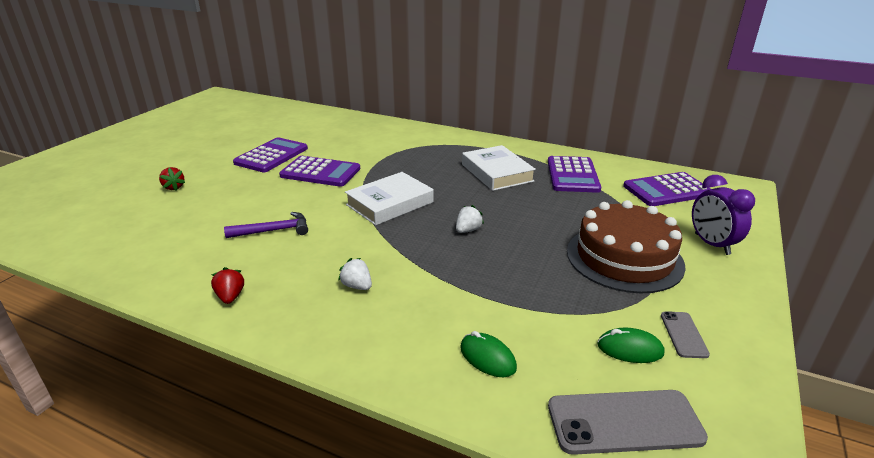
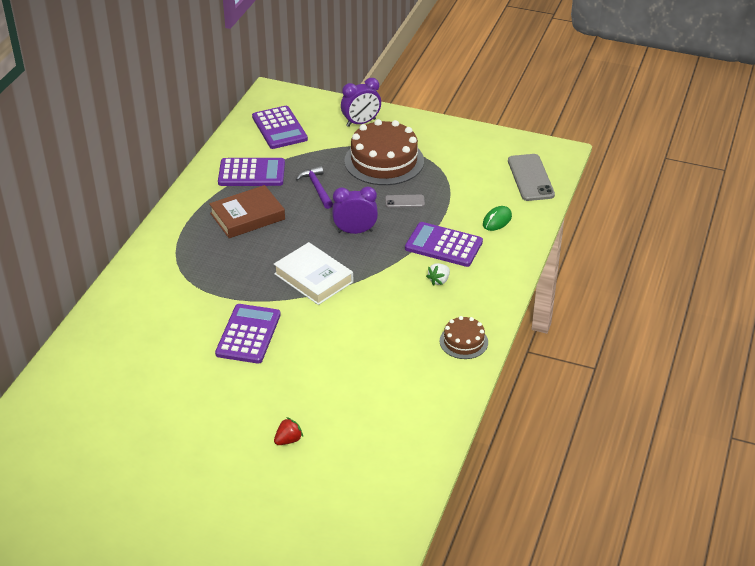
camera: 95 degrees left, 10 degrees up
(230, 297) = (463, 341): red strawberry -> brown cake
(271, 156) = (204, 382): purple calculator -> purple calculator (443, 245)
(273, 230) = (368, 341): purple hammer -> purple hammer (317, 188)
(468, 230) = (355, 231): white strawberry -> purple clock
(497, 173) = (247, 216): white book -> brown book
(630, 349) = (477, 170): green mouse -> none
(683, 334) = (460, 150): grey phone -> grey phone (404, 201)

